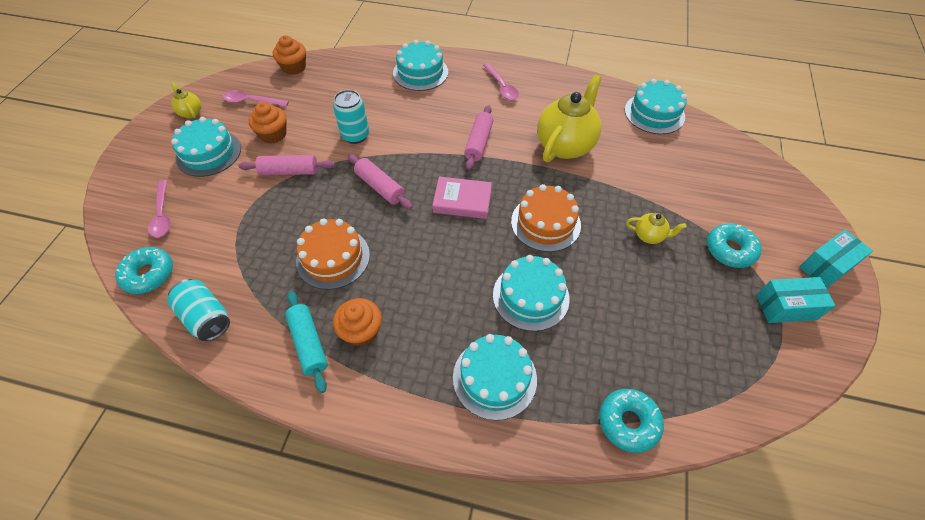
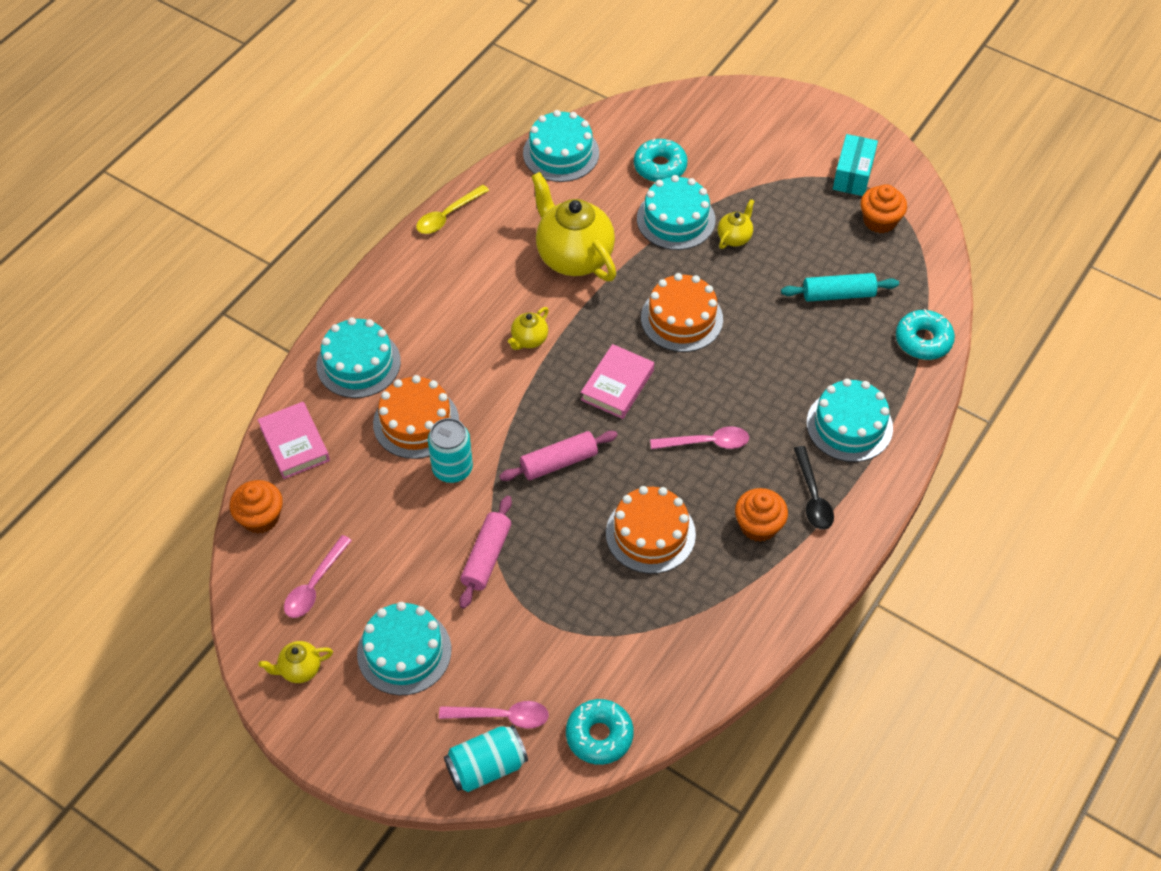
camera: 70 degrees left, 0 degrees up
(206, 317) = (687, 675): turquoise can -> turquoise can (486, 766)
(273, 134) = (403, 566): orange cupcake -> orange cupcake (879, 221)
(309, 343) = (757, 577): turquoise rolling pin -> turquoise rolling pin (838, 294)
(350, 65) = (294, 444): none -> pink book
(386, 109) = (416, 422): none -> orange cake
(405, 366) = (812, 496): none -> black spoon
(478, 143) = (529, 340): pink rolling pin -> yellow teapot
(501, 86) = (436, 282): pink spoon -> pink spoon (706, 443)
(530, 296) = (770, 365): turquoise cake -> turquoise cake (676, 219)
(559, 76) = (447, 215): none -> yellow spoon
(730, 250) = (776, 182): turquoise donut -> turquoise donut (660, 167)
(826, 266) = (822, 123): turquoise box -> none

